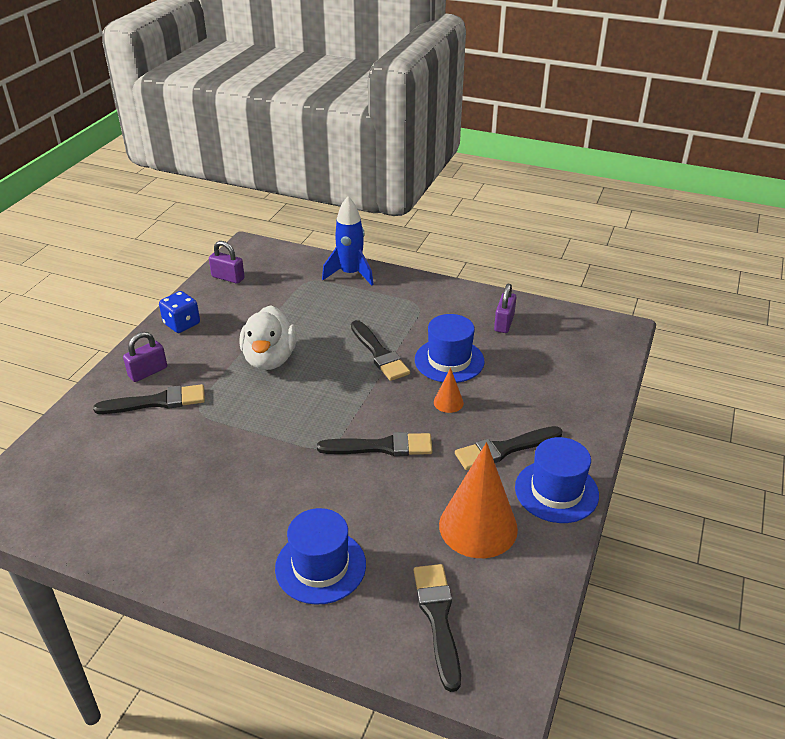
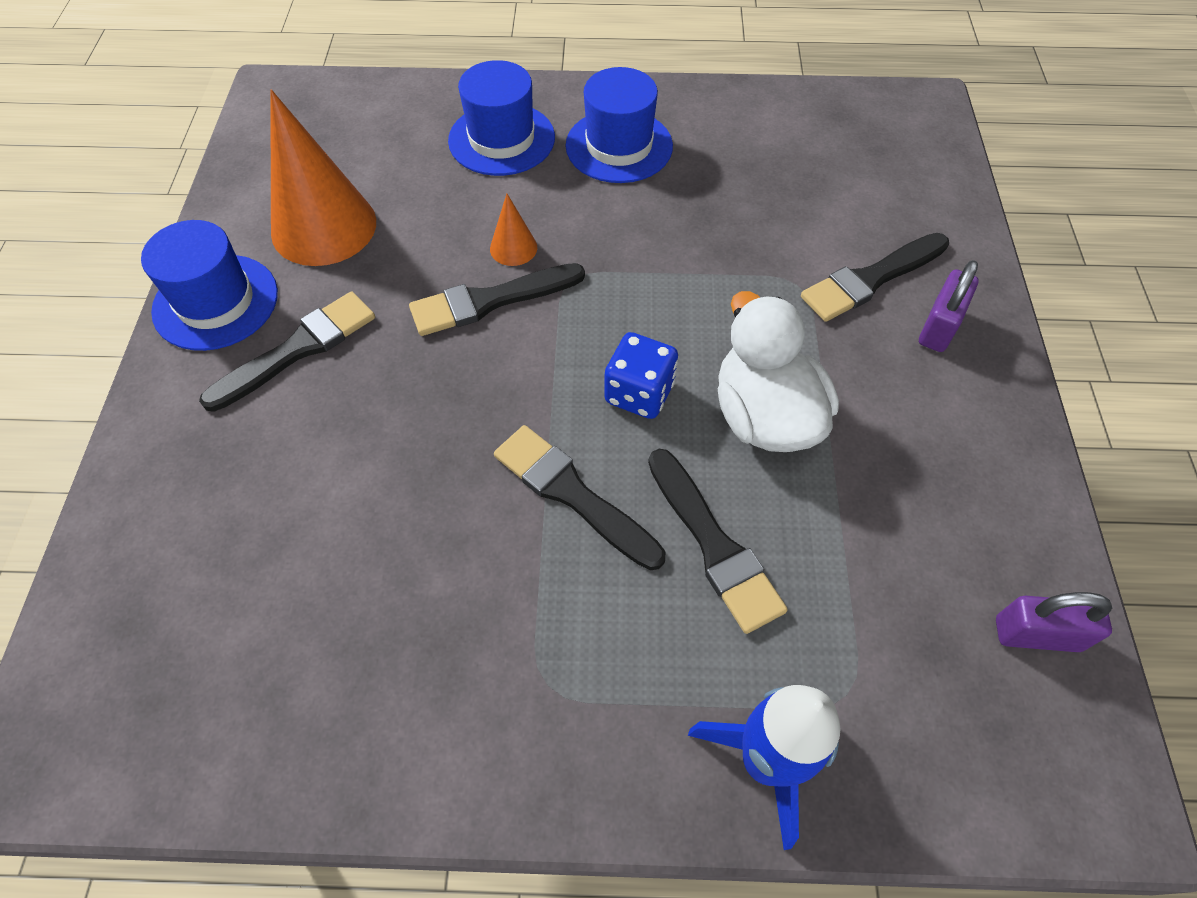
camera: 160 degrees right, 20 degrees up
(182, 324) = (992, 452): blue dice -> blue dice (639, 393)
(438, 619) = (354, 125): black brush -> black brush (714, 545)
(448, 402) = (407, 414): orange cone -> orange cone (513, 248)
(449, 360) = (429, 518): blue hat -> blue hat (619, 146)
(504, 323) = (328, 684): purple padlock -> none

